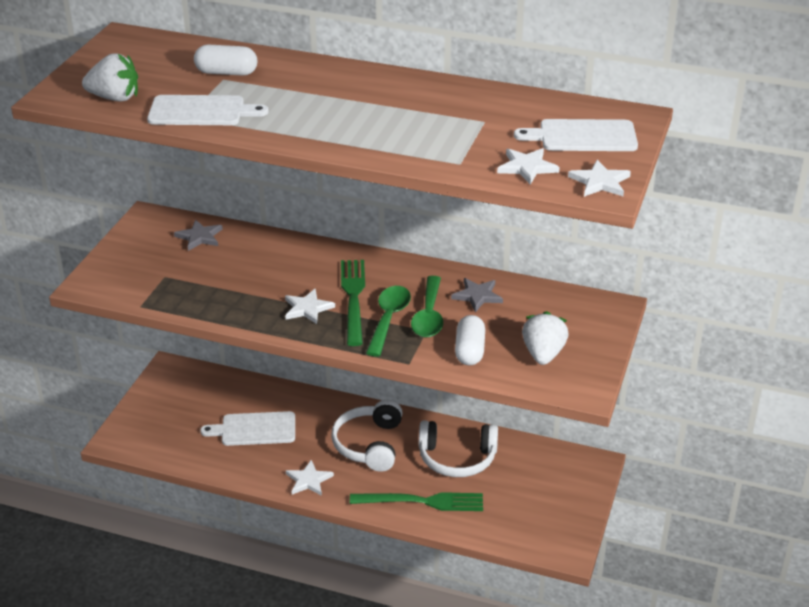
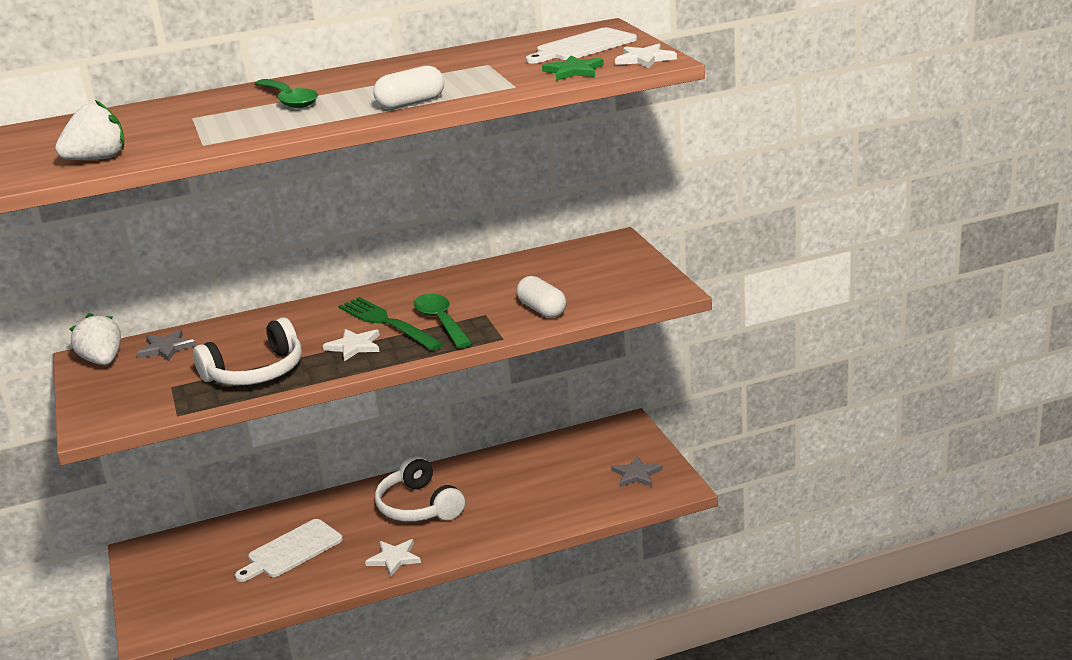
camera: 35 degrees left, 10 degrees down
(201, 111) = (210, 138): white cutting board -> none
(226, 73) = (188, 114): white capsule -> white capsule (411, 103)
(422, 502) = (518, 519): green fork -> none
(429, 316) = (473, 305): green spoon -> green spoon (289, 100)
(457, 458) = (509, 476): white headphones -> white headphones (256, 372)
(477, 296) = (495, 278): grey star -> grey star (636, 474)
(527, 167) = (573, 71): white star -> green star
(543, 354) = (604, 286): white strawberry -> white strawberry (103, 361)

